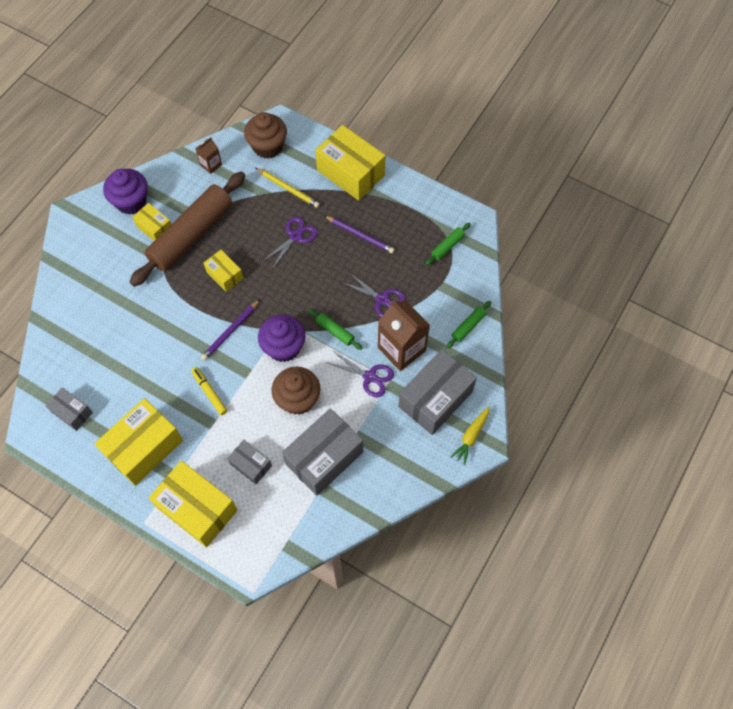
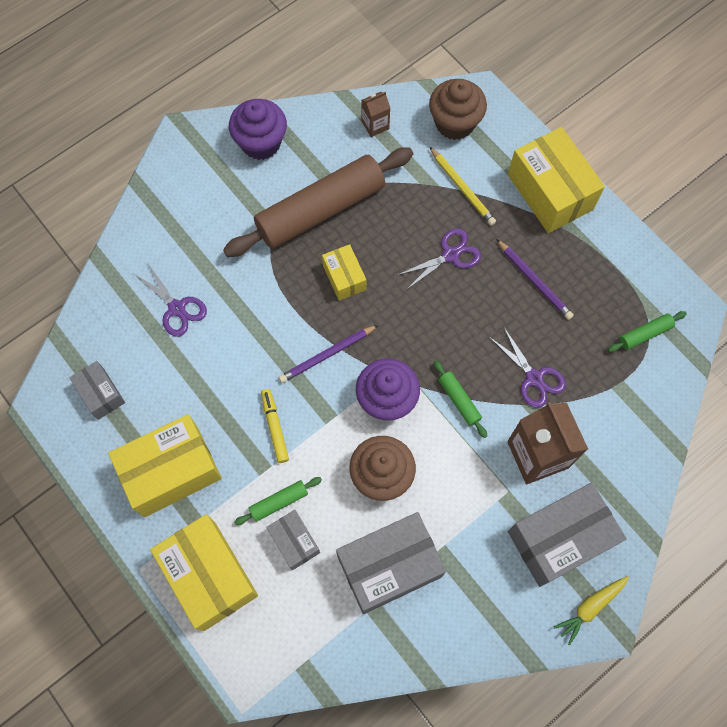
camera: 20 degrees right, 5 degrees up
(155, 228) = (278, 187): yellow box -> none
(370, 377) = (484, 478): purple scissors -> purple scissors (177, 308)
(468, 326) = (636, 454): green rolling pin -> green rolling pin (279, 502)

